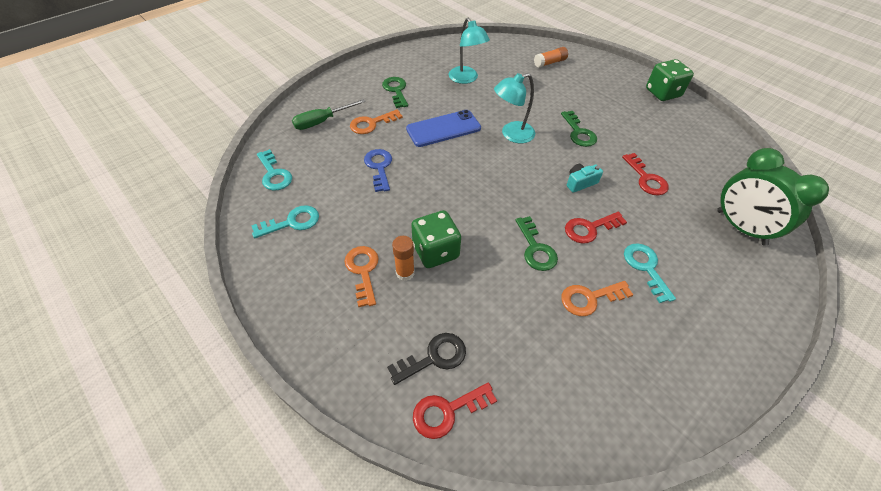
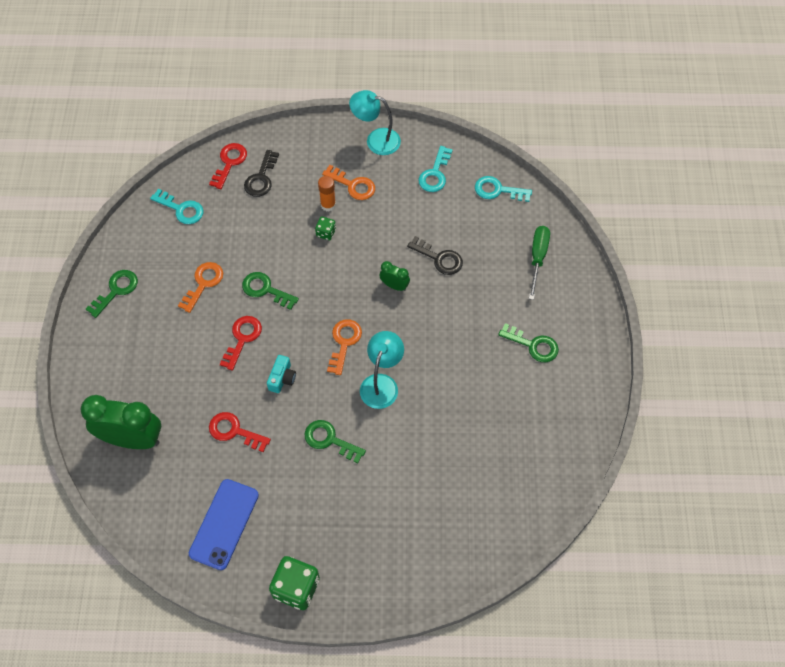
camera: 135 degrees right, 10 degrees up
(371, 124) = (500, 291): orange key -> orange key (344, 342)
(379, 167) = (439, 258): blue key -> black key
(432, 175) = (394, 286): none -> green clock
(435, 251) = (326, 233): green dice -> green dice, size x0.51
(443, 128) = (441, 338): blue phone -> blue phone (224, 524)
(466, 79) = (496, 421): turquoise lamp -> turquoise lamp (376, 140)
(549, 63) = (448, 532): orange glue stick -> none
(645, 267) = (182, 338): turquoise key -> turquoise key (181, 209)
(692, 366) = (116, 290): none -> green key

